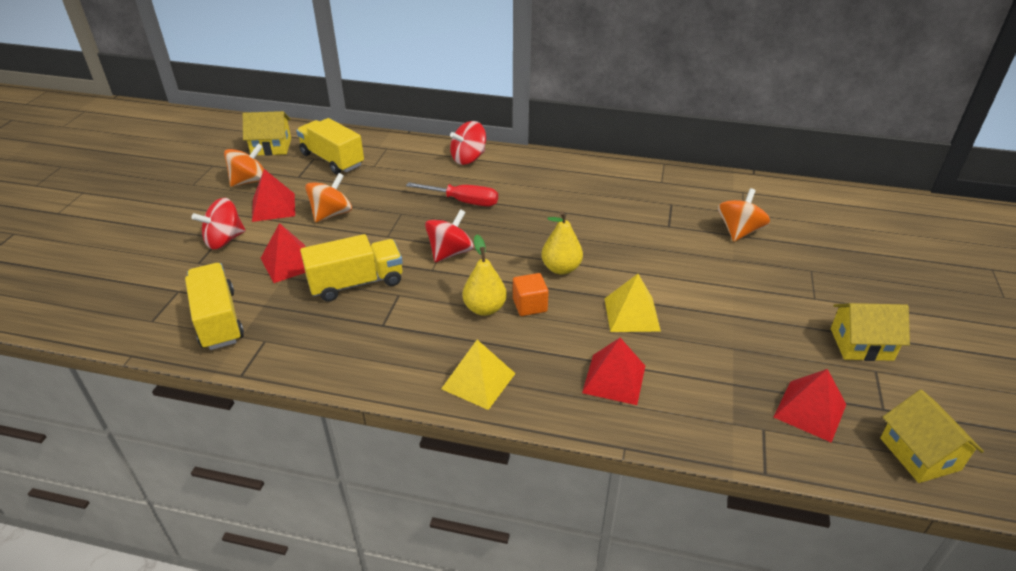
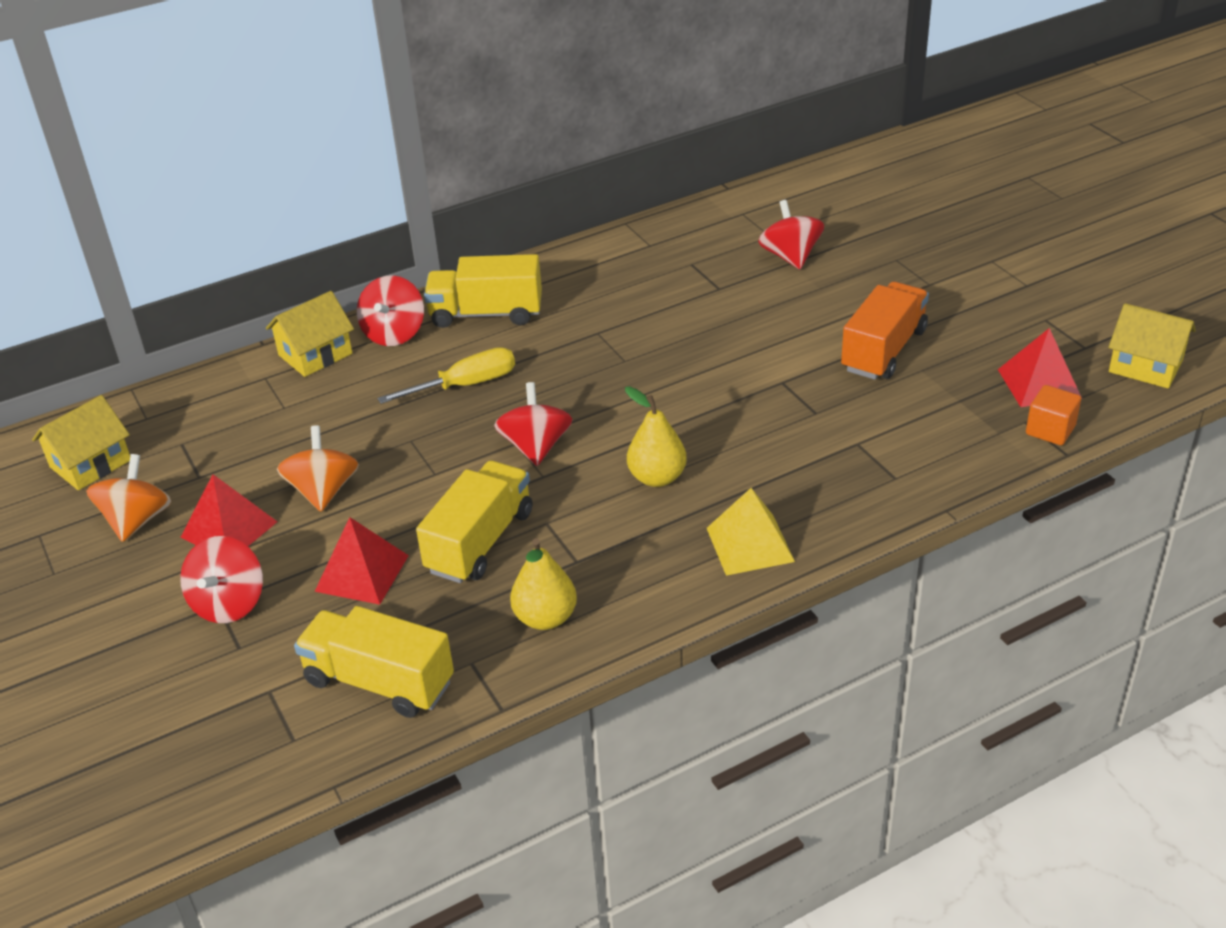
camera: 40 degrees left, 0 degrees up
(332, 160) = (212, 431): yellow truck -> yellow truck (486, 314)
(463, 201) = (465, 385): red screwdriver -> yellow screwdriver
(529, 305) = (696, 446): orange cube -> orange cube (1050, 430)
(561, 268) = (675, 392): yellow pear -> yellow pear (545, 618)
(614, 379) = (863, 461): red pyramid -> none
(631, 314) = (800, 394): yellow pyramid -> none
(723, 320) = (883, 350): none -> orange truck
(739, 231) = (790, 257): orange spinning top -> red spinning top
(861, 344) = (1010, 303): yellow house -> yellow house (315, 354)

